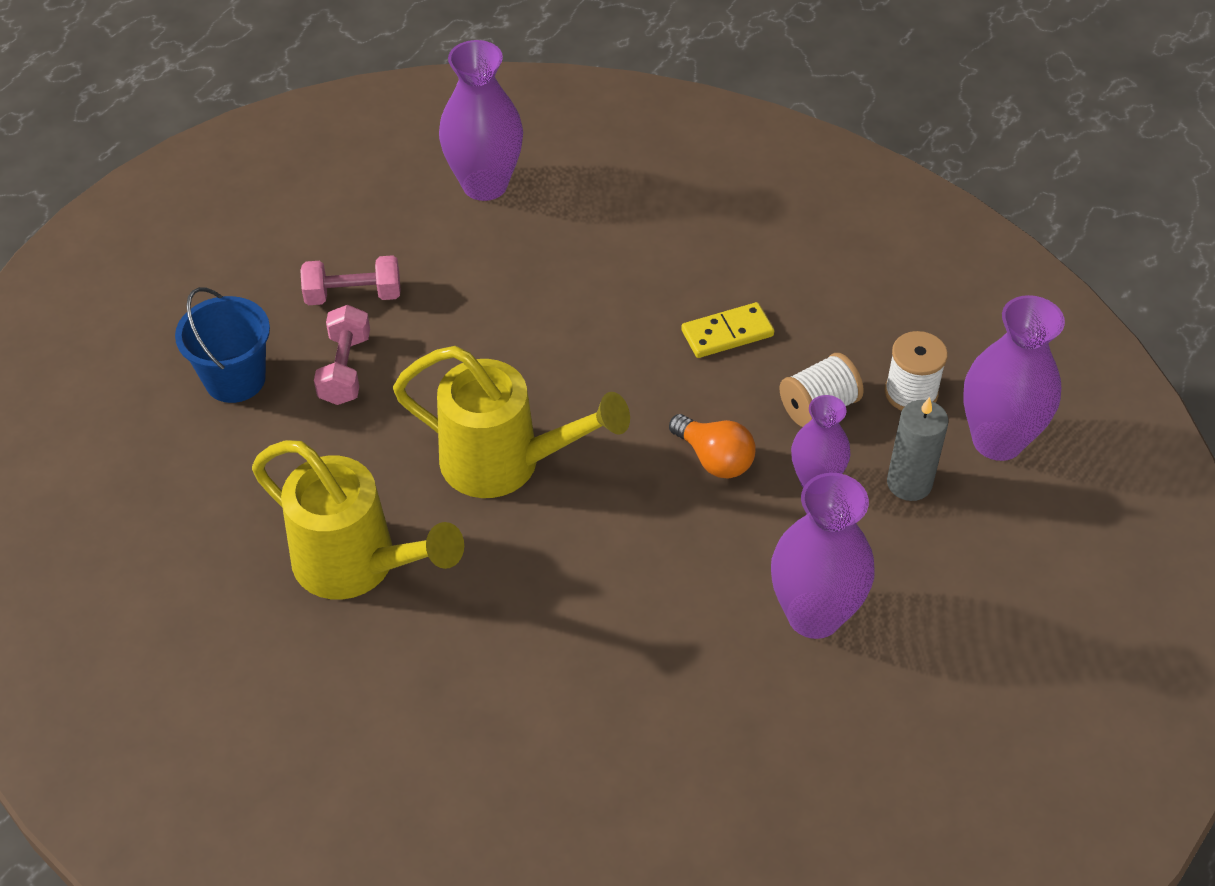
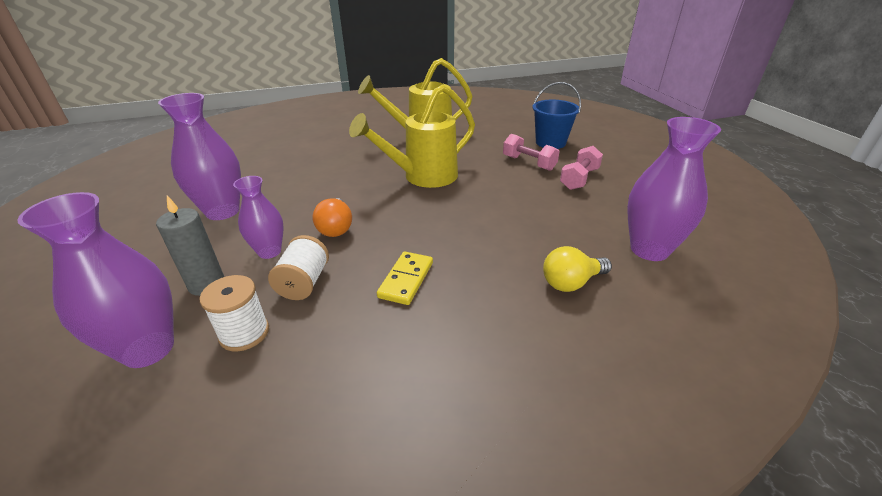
camera: 130 degrees right, 15 degrees down
(603, 218) = (571, 282): none -> yellow light bulb
(714, 459) = (336, 228): orange light bulb -> orange light bulb turned 90 degrees counterclockwise

